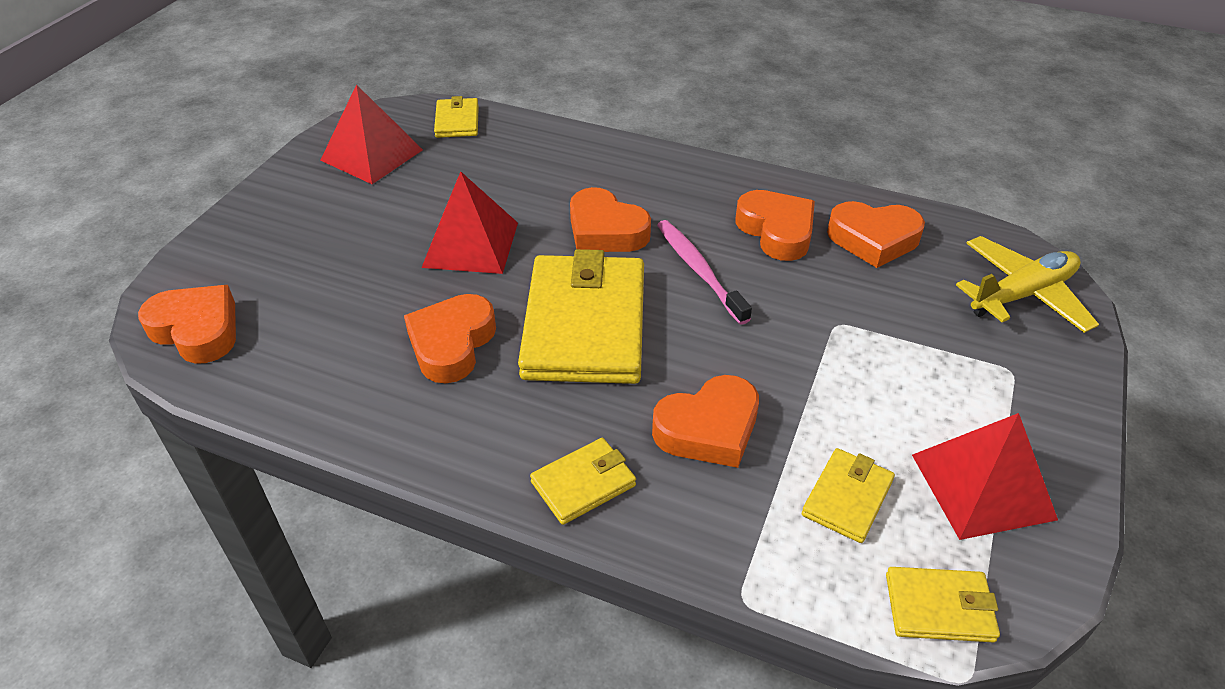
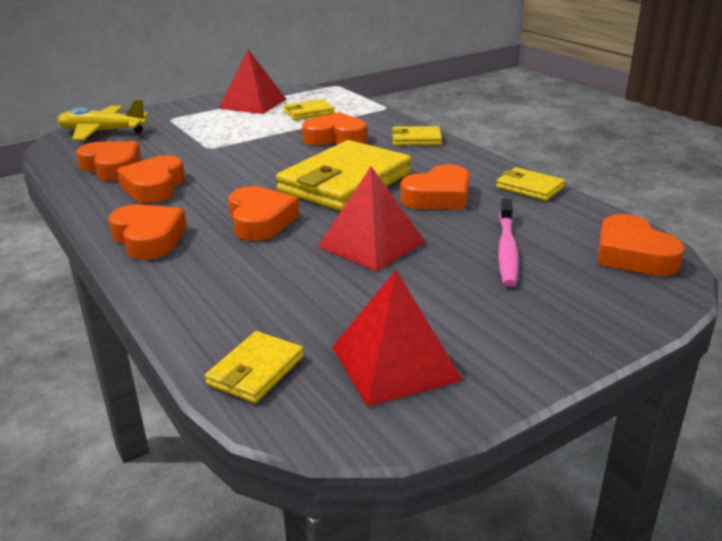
camera: 145 degrees left, 15 degrees down
(673, 175) = (148, 238): none -> orange heart
(699, 271) = (238, 184): pink toothbrush -> pink toothbrush (507, 249)
(939, 607) = (320, 93): yellow wallet -> yellow wallet (529, 187)

